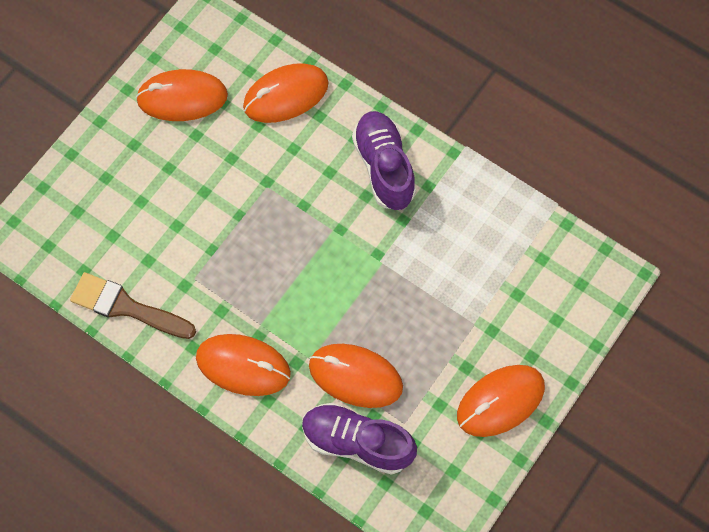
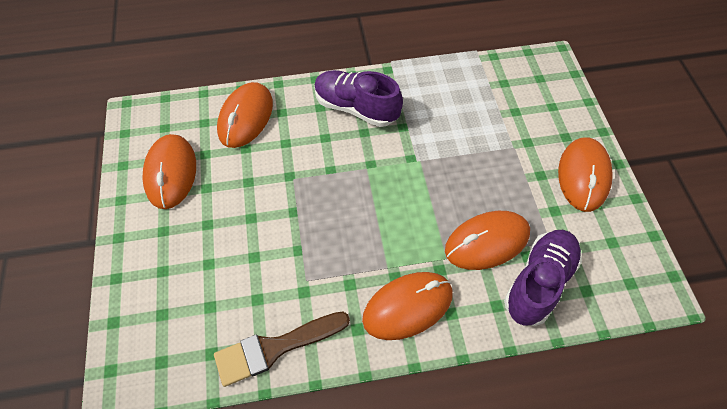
camera: 45 degrees left, 10 degrees down
(182, 97) = (171, 173): orange mouse -> orange mouse turned 45 degrees counterclockwise
(357, 442) = (538, 282): purple shoe -> purple shoe turned 150 degrees clockwise

